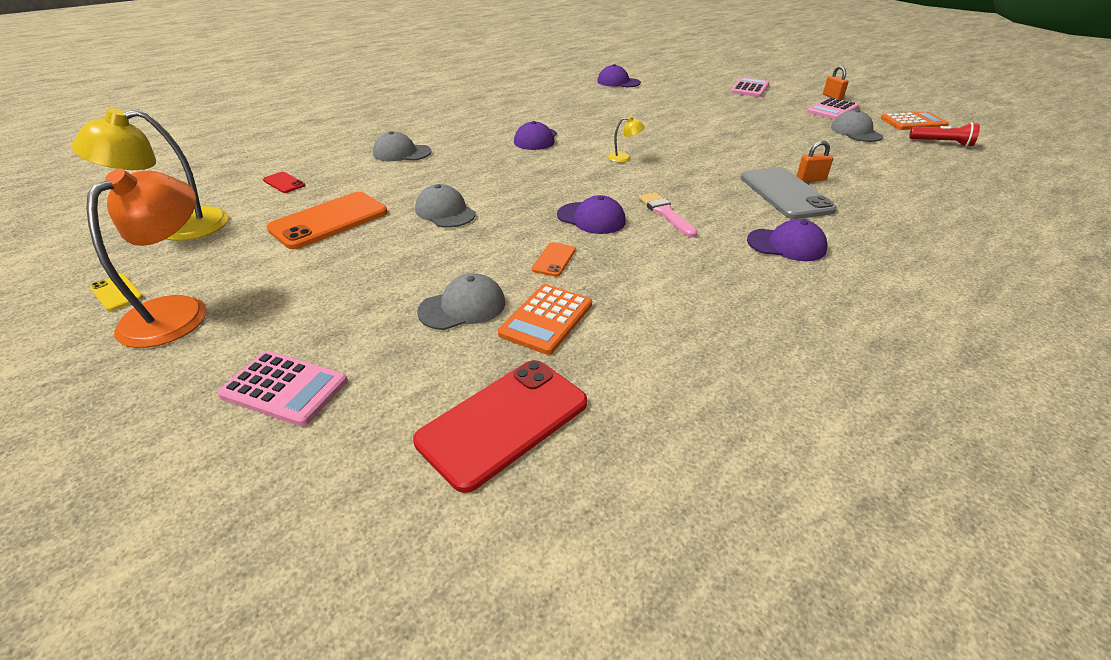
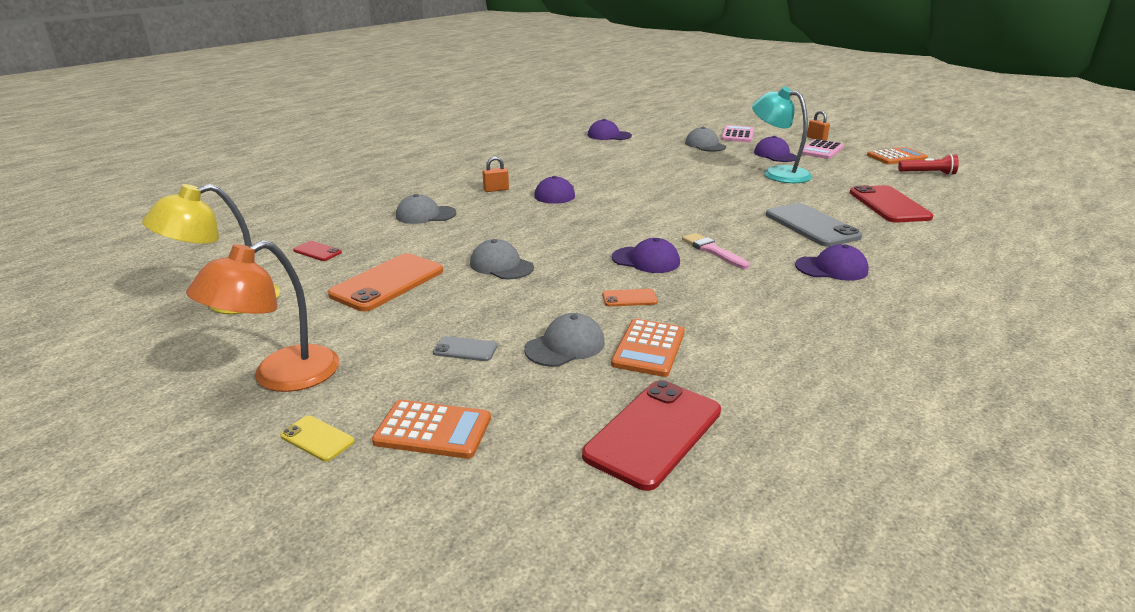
camera: 10 degrees left, 10 degrees down
(116, 292) = (202, 367): yellow phone -> yellow phone (317, 438)
(178, 311) = (281, 377): orange lamp -> orange lamp turned 150 degrees counterclockwise
(284, 388) = (433, 430): pink calculator -> orange calculator
(363, 300) = (465, 349): none -> grey phone
(554, 260) = (629, 298): orange phone -> orange phone turned 75 degrees clockwise
(624, 158) = (650, 205): yellow lamp -> none
(773, 132) = (777, 173): none -> turquoise lamp
(780, 112) = (775, 155): none -> purple cap
(811, 179) = (828, 212): orange padlock -> orange padlock (496, 190)
(855, 132) = (850, 168): grey cap -> grey cap (705, 145)
(882, 176) = (889, 205): none -> red phone

